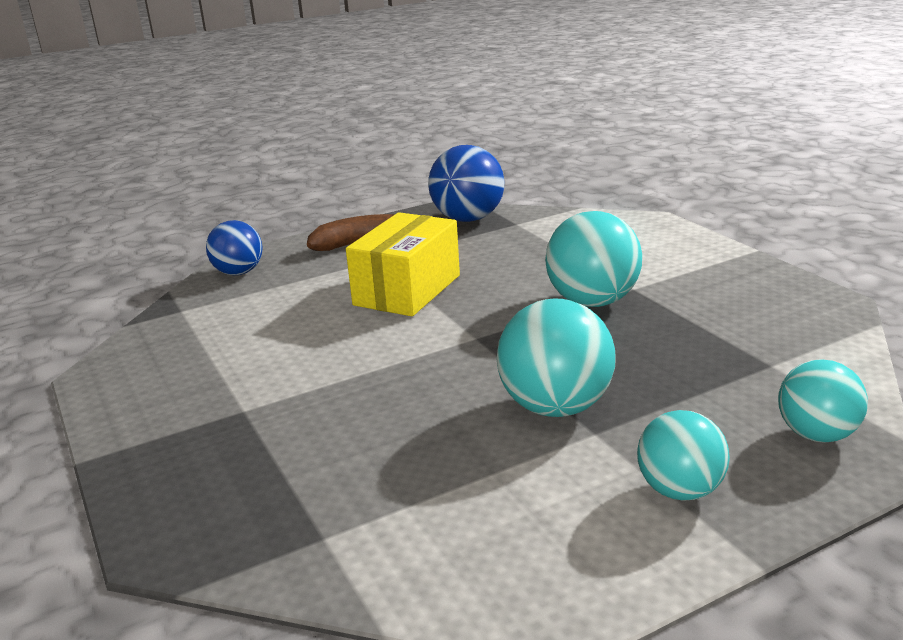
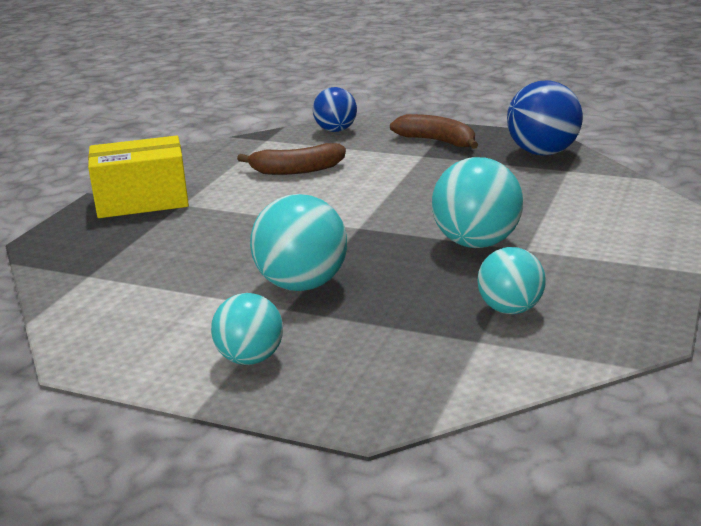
camera: 50 degrees right, 0 degrees up
(290, 321) = (296, 170): none -> brown banana
(407, 290) = (392, 182): yellow box -> yellow box (142, 201)
(816, 435) = (389, 388): turquoise ball -> turquoise ball (510, 309)

